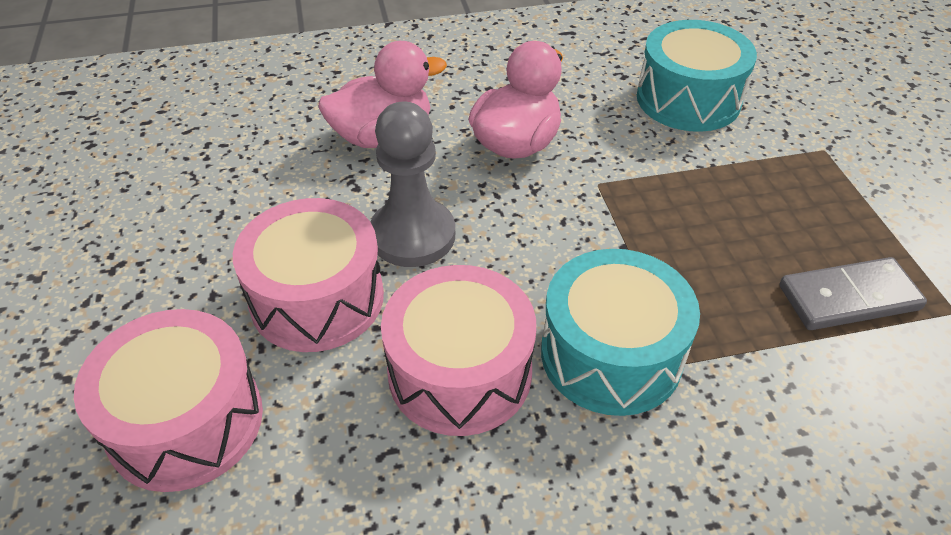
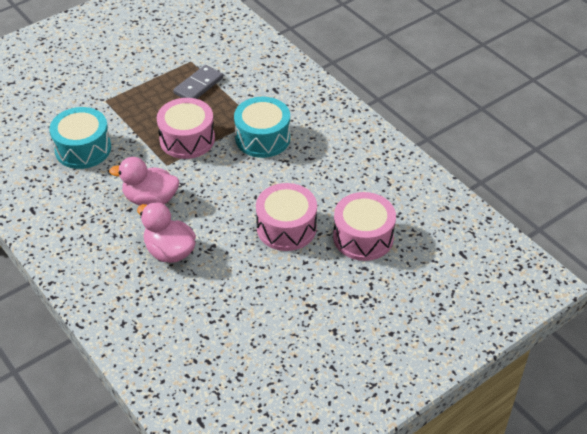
camera: 115 degrees left, 0 degrees up
(412, 235) = (234, 213): grey pawn -> none
(460, 372) = (295, 174): pink drum -> pink drum (187, 139)
(848, 297) = (198, 86): grey domino -> grey domino turned 75 degrees clockwise

